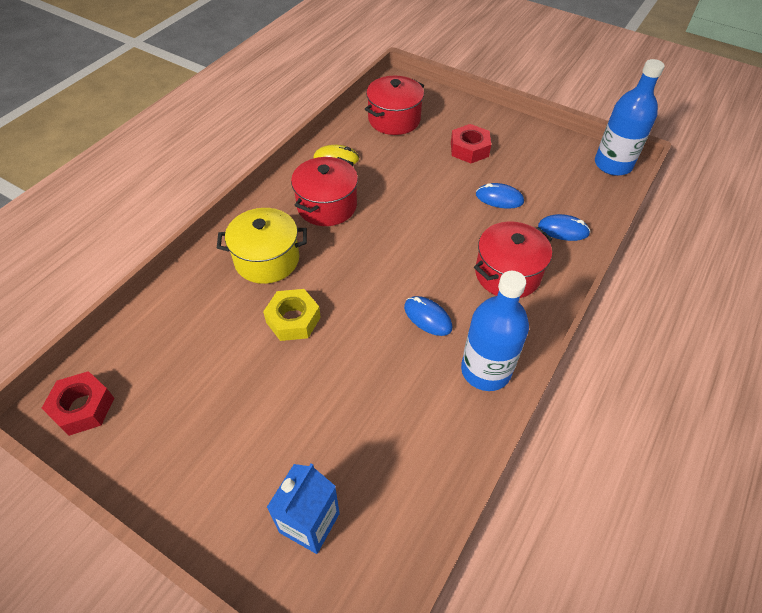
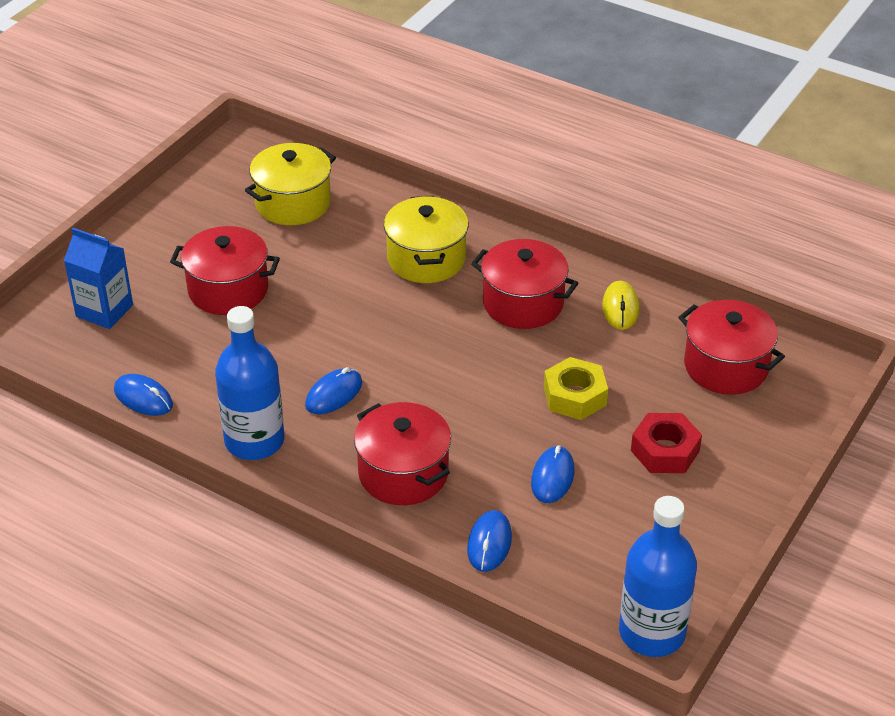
camera: 90 degrees right, 10 degrees down
(83, 407) = (240, 162): red nut -> none
(166, 357) = (293, 203): none -> yellow pot
(289, 404) = (228, 290): none -> red pot
(293, 320) = (336, 286): yellow nut -> yellow nut (575, 396)
(439, 467) = (143, 398): none -> blue mouse

